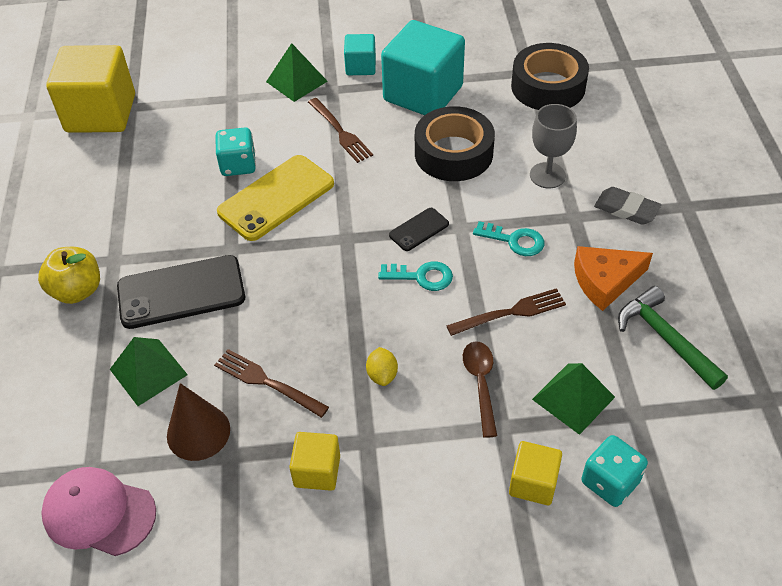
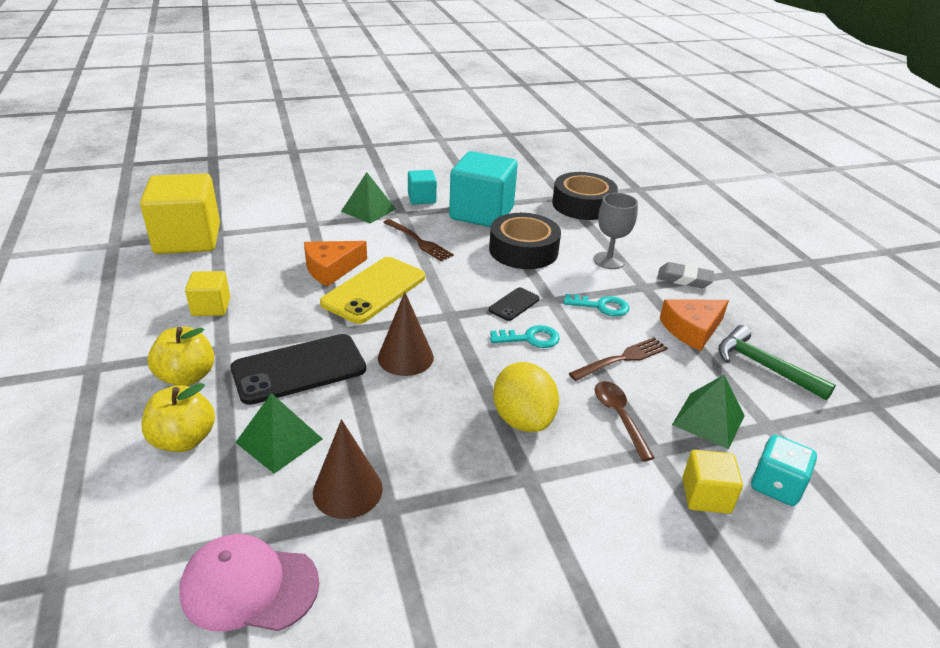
camera: 15 degrees left, 15 degrees down
(66, 361) = (184, 440): none -> yellow apple
(238, 165) = (331, 269): turquoise dice -> orange cheese
(267, 382) = (409, 437): brown fork -> none
(287, 288) = (405, 357): none -> brown cone
(317, 471) = (487, 512): yellow cube -> yellow cube (211, 307)
(382, 375) = (523, 419): yellow lemon -> yellow lemon, size x1.99

